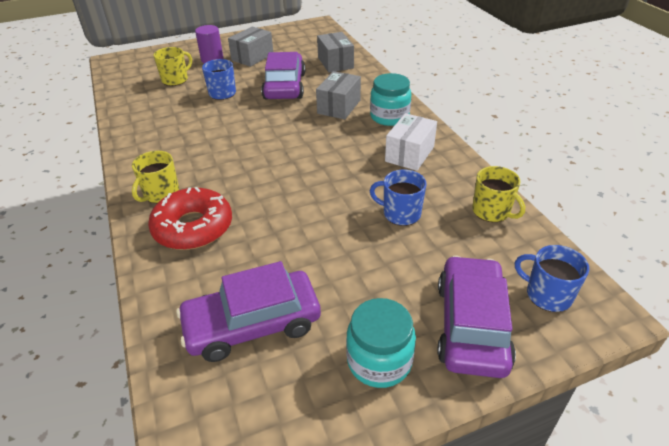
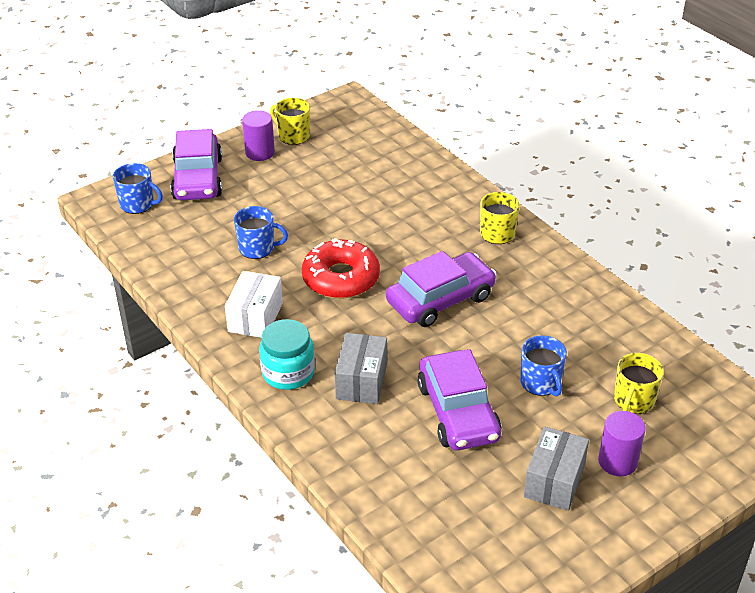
camera: 165 degrees right, 0 degrees up
(193, 227) = (442, 209): red donut -> red donut (341, 278)
(252, 324) = (352, 157): purple car -> purple car (440, 299)
(335, 63) = (402, 487): grey box -> none
(379, 361) = (260, 152): turquoise jar -> purple cylinder
(491, 211) = (170, 263): yellow mug -> yellow mug (293, 136)

